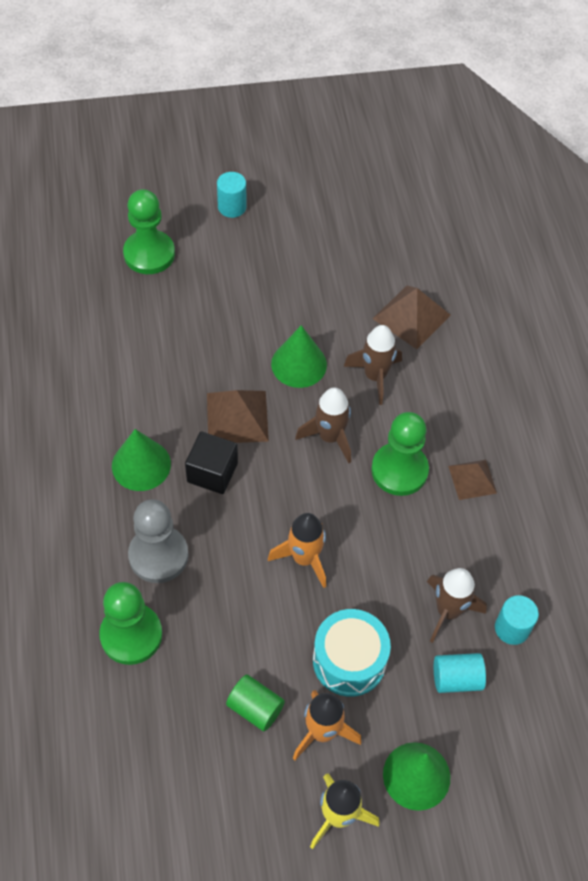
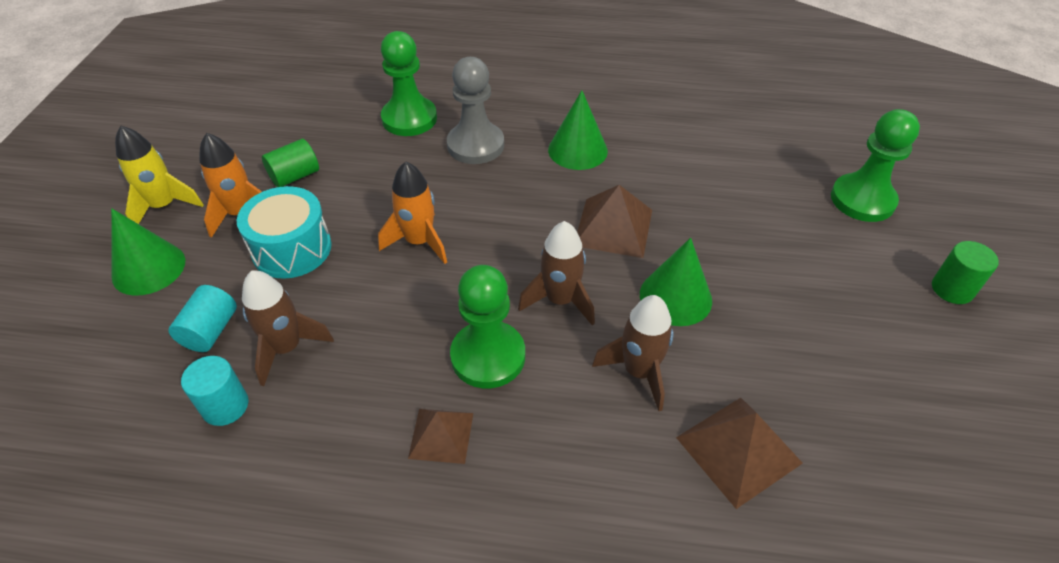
camera: 110 degrees right, 10 degrees down
(212, 472) = (550, 195): black cube -> none
(232, 207) = (952, 289): turquoise cylinder -> green cylinder

